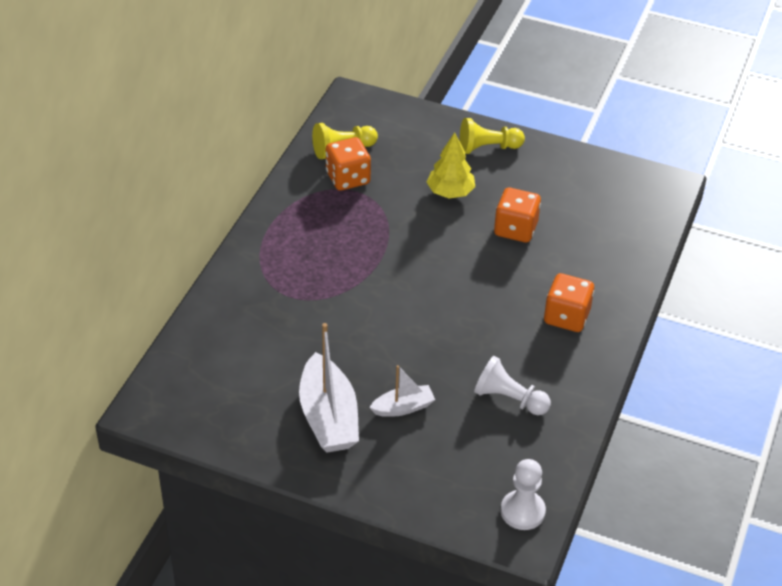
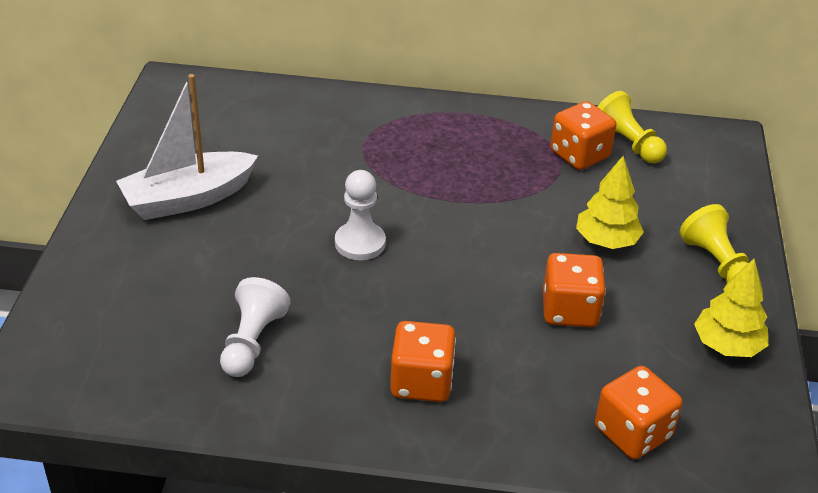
camera: 75 degrees right, 5 degrees down
(403, 407) = (215, 252): white boat -> none
(522, 511) = (64, 377): white pawn -> white pawn (360, 243)
(564, 168) = (727, 345): none -> yellow tree
(627, 231) = (632, 432): none -> orange dice

